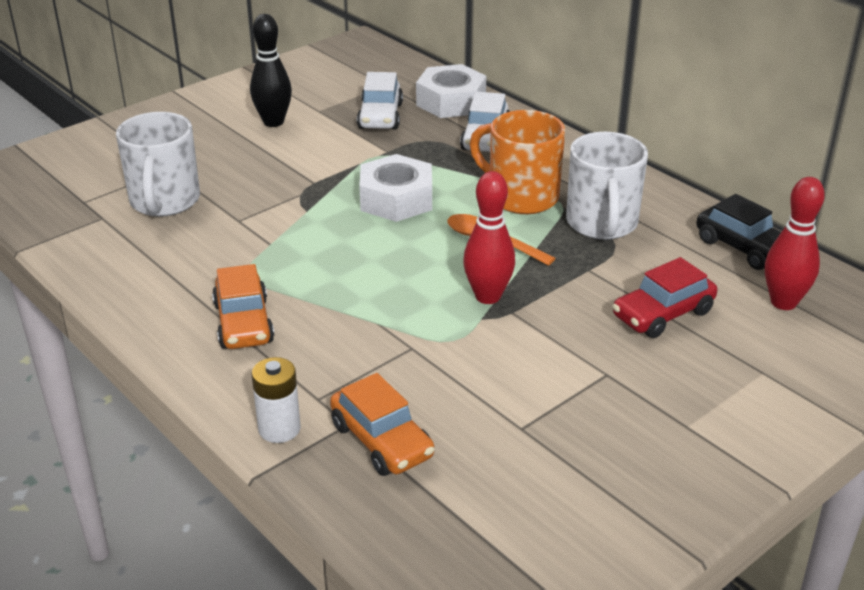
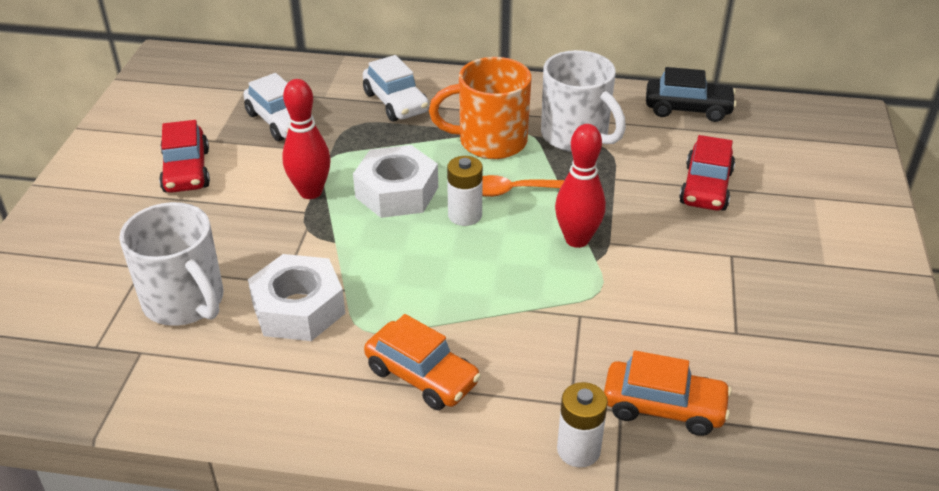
camera: 40 degrees left, 5 degrees up
(273, 122) = (186, 171): black bowling pin -> red car
(424, 238) = (465, 215): none -> white battery
(451, 102) = (324, 82): white nut -> white nut (298, 308)
(783, 302) = (761, 138): red bowling pin -> red bowling pin (310, 192)

